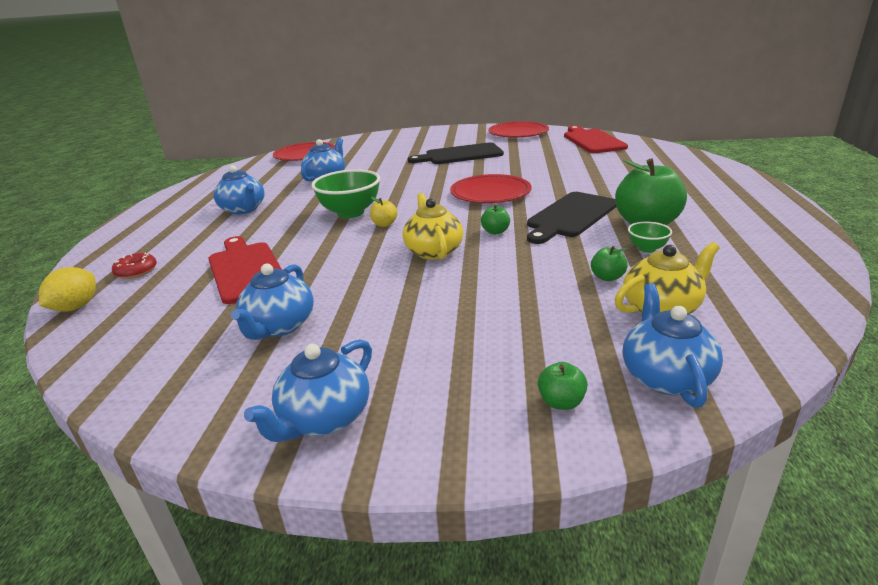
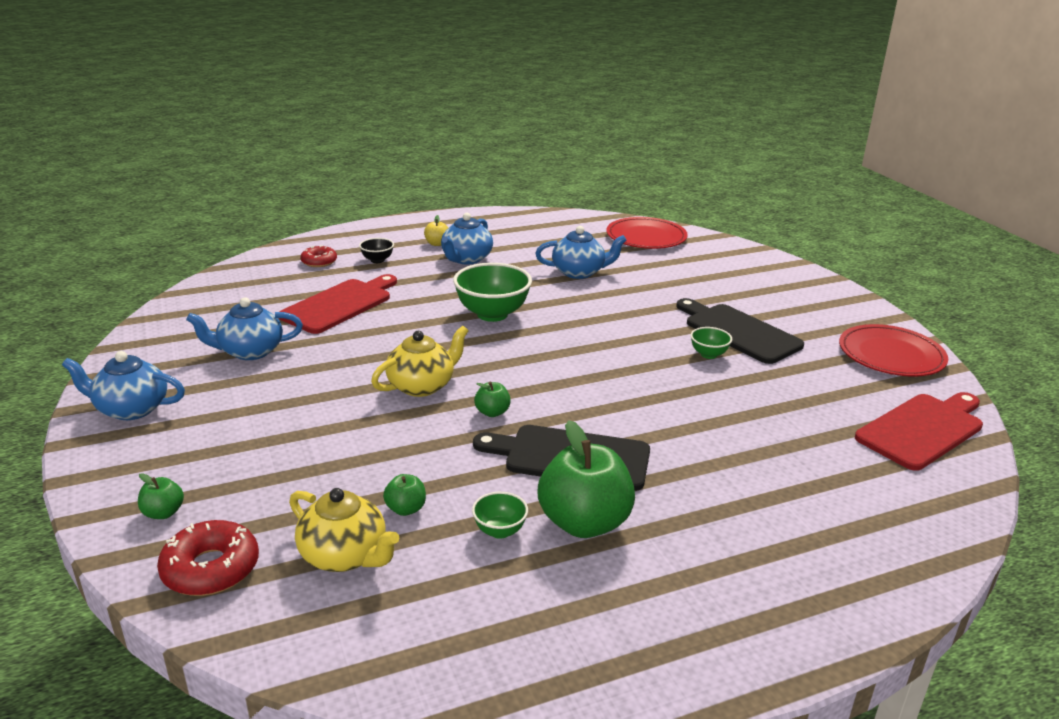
camera: 60 degrees right, 0 degrees up
(76, 307) = (255, 264): yellow lemon -> none
(183, 244) = (377, 260): none -> black bowl
(384, 224) = (474, 341): yellow apple -> yellow apple (437, 244)
(479, 165) = (708, 354): none -> green bowl
(490, 193) = (611, 384): red plate -> none
(665, 377) = (211, 569): blue teapot -> red donut

